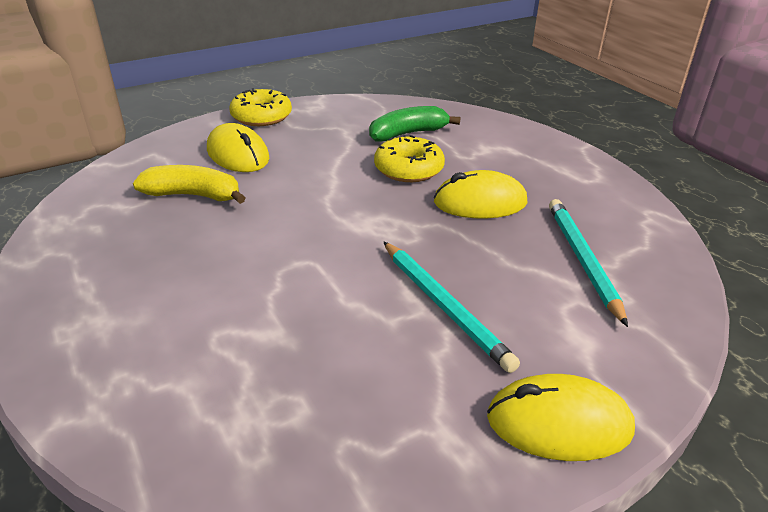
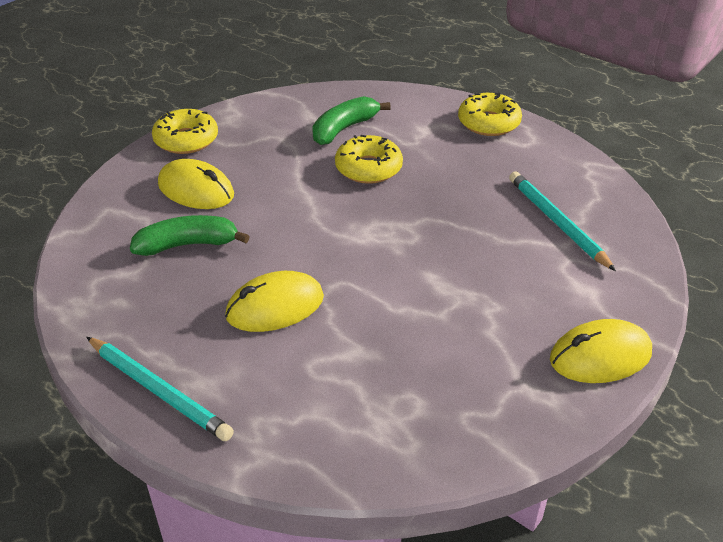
camera: 20 degrees left, 5 degrees up
(194, 195) = (188, 245): yellow banana -> green banana
(444, 306) = (474, 291): turquoise pencil -> turquoise pencil (158, 391)
(480, 202) = (449, 188): yellow mouse -> yellow mouse (275, 306)
(557, 155) = (488, 123): none -> yellow donut

